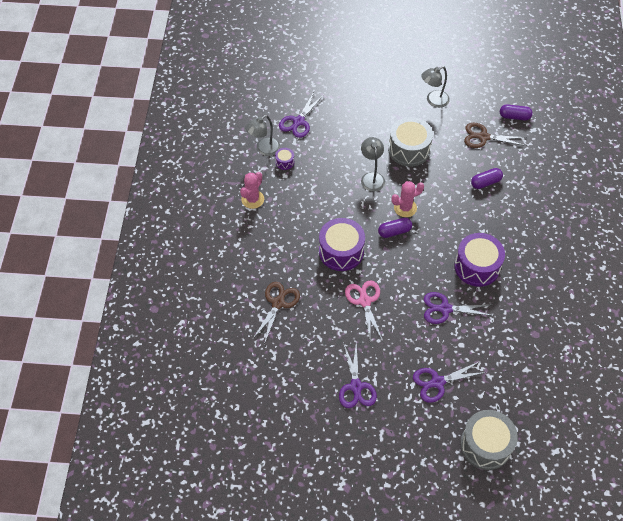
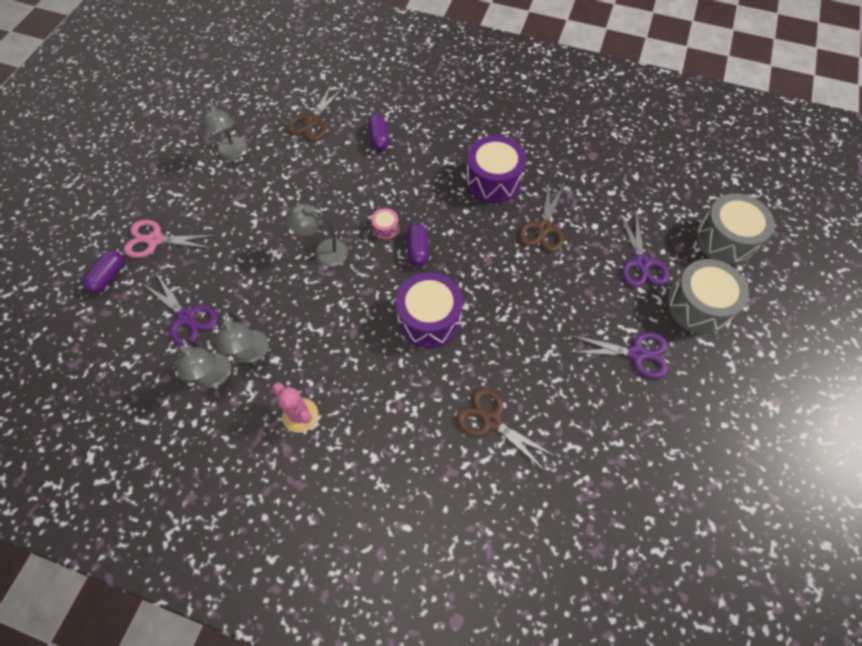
camera: 75 degrees left, 5 degrees up
(284, 162) = (251, 354): purple drum -> grey lamp
(364, 301) = (513, 311): pink scissors -> pink scissors (155, 240)
(405, 208) = (385, 228): pink cactus -> pink drum
(409, 149) = (297, 199): grey drum -> grey drum (698, 305)
(445, 309) = (543, 228): purple scissors -> brown scissors
(514, 117) = (296, 86): purple capsule -> purple capsule (108, 277)

